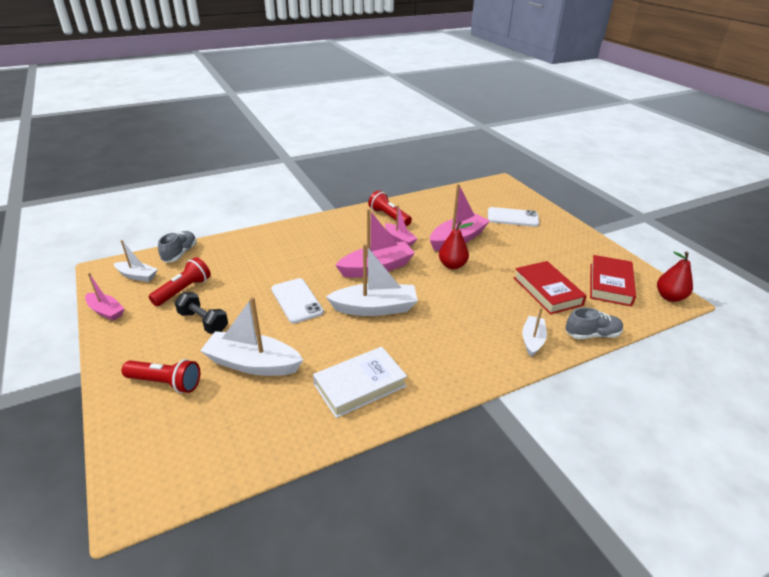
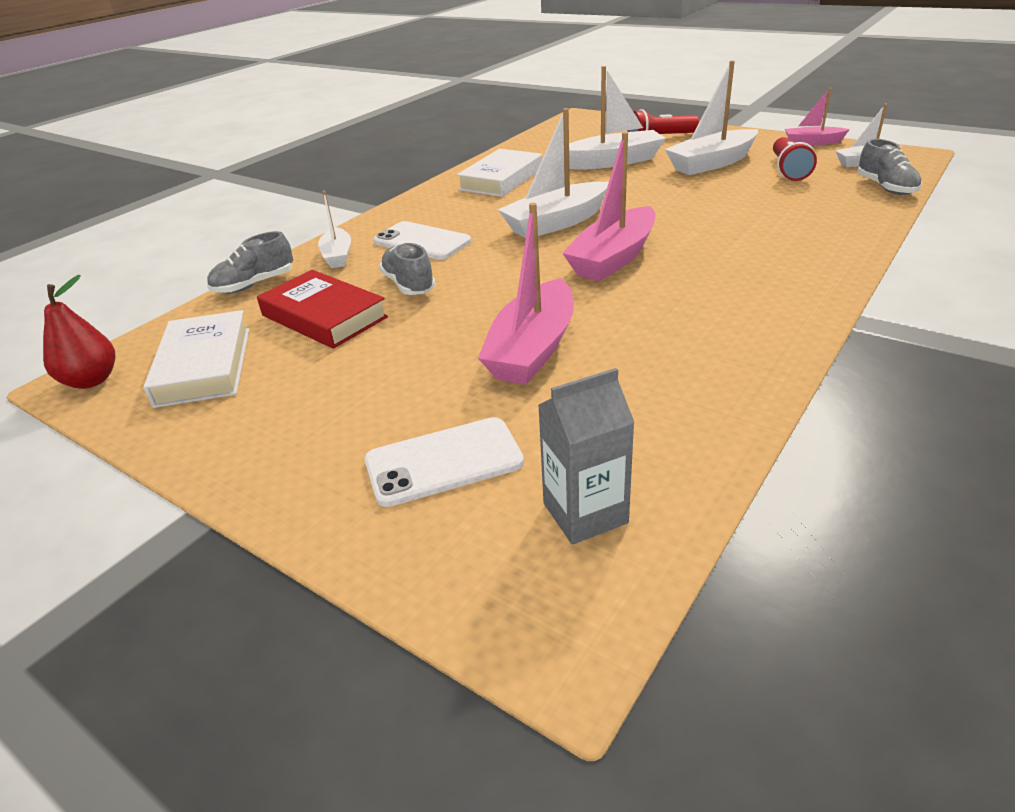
camera: 155 degrees right, 0 degrees up
(203, 322) = (711, 163): black dumbbell -> white boat
(297, 300) = (655, 201): white phone -> white phone (422, 241)
(389, 217) = (722, 345): red flashlight -> none
(399, 239) = (638, 309): pink boat -> none
(452, 265) = (503, 301): red pear -> none
(479, 196) = (585, 513): none -> grey carton
(494, 294) = (409, 285): none -> grey shoe
(610, 284) = (204, 366): red book -> white book

